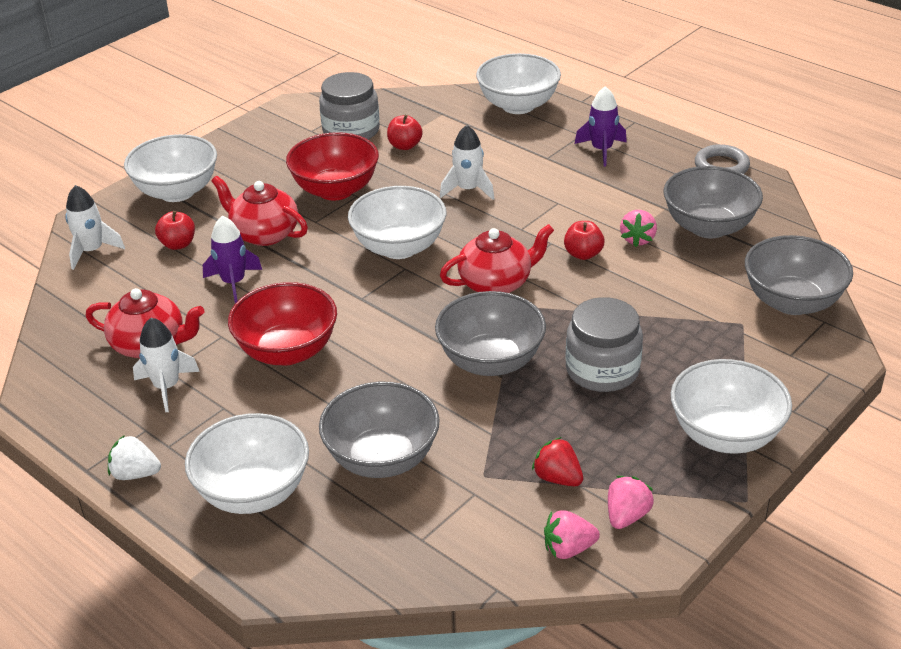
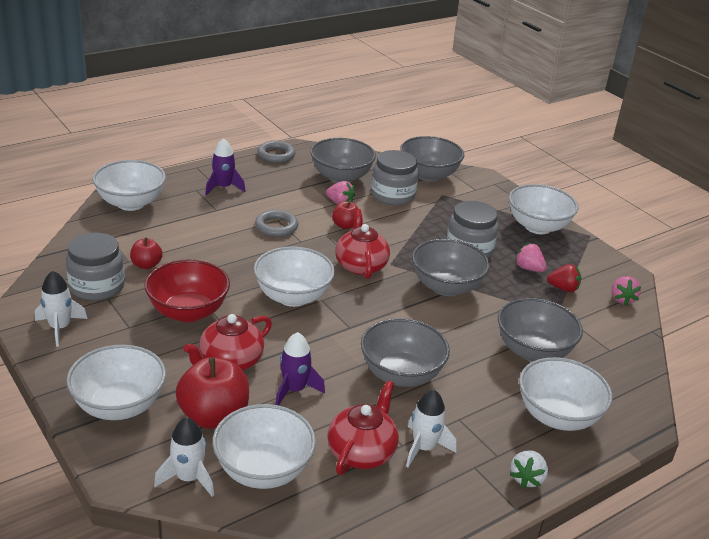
camera: 80 degrees left, 5 degrees down
(110, 289) = (263, 470): none -> white bowl
(178, 244) = (214, 416): red apple -> red apple, size x1.87
(287, 351) = (401, 374): red bowl -> grey bowl
(468, 189) = (235, 250): white rocket -> white rocket (60, 328)
(541, 205) = (276, 226): none -> grey ring
(557, 478) = (563, 288): red strawberry -> red strawberry turned 135 degrees counterclockwise
(626, 516) = (597, 274): pink strawberry -> pink strawberry (528, 268)
(698, 278) = (393, 195): none -> grey jar

